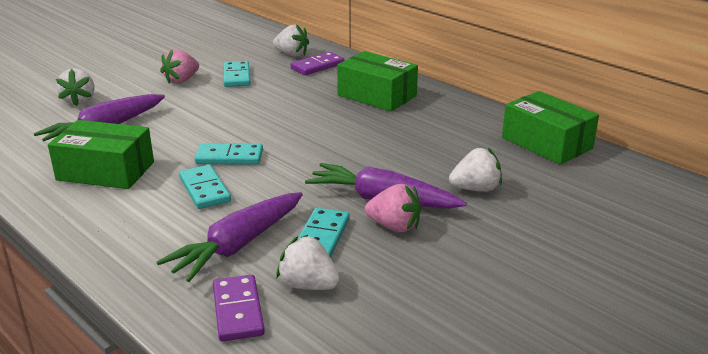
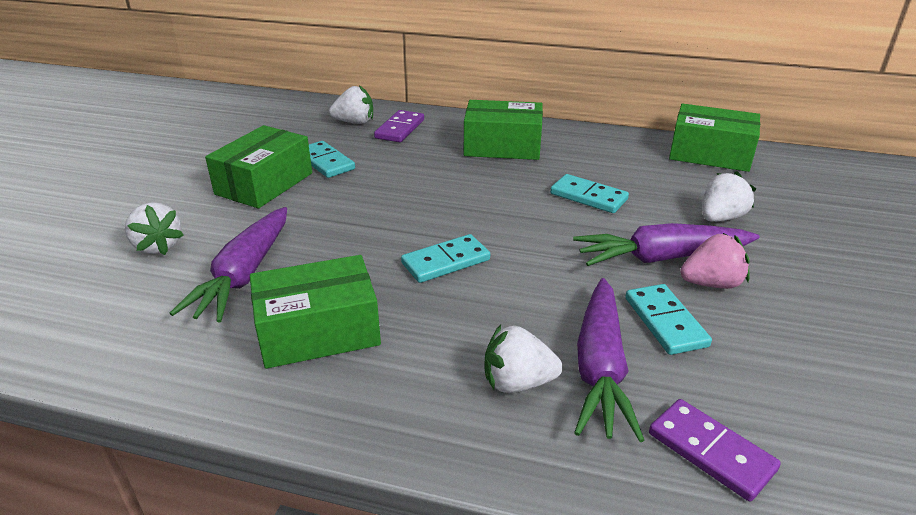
camera: 30 degrees left, 5 degrees up
(181, 80) = (264, 183): pink strawberry -> green box
(204, 189) = (471, 312): turquoise domino -> turquoise domino (588, 197)
(308, 285) = (731, 385): white strawberry -> white strawberry (517, 382)

